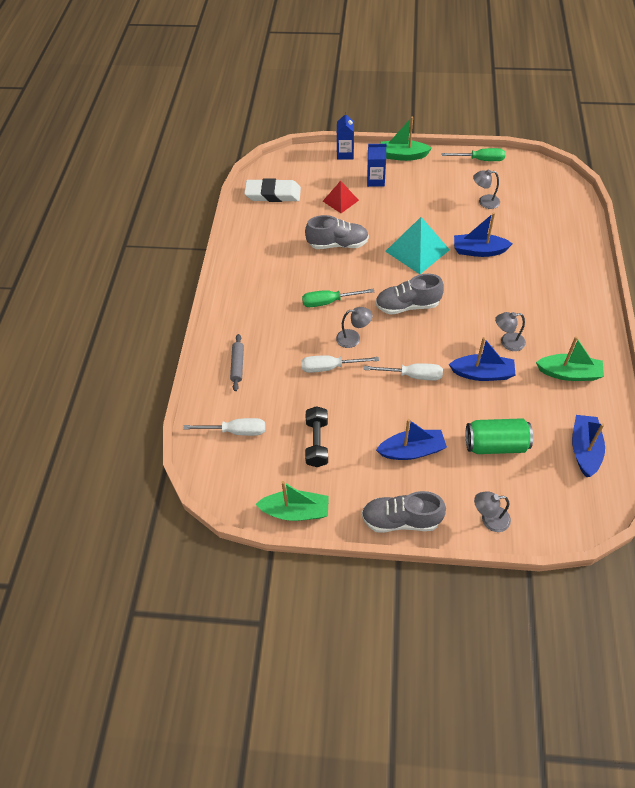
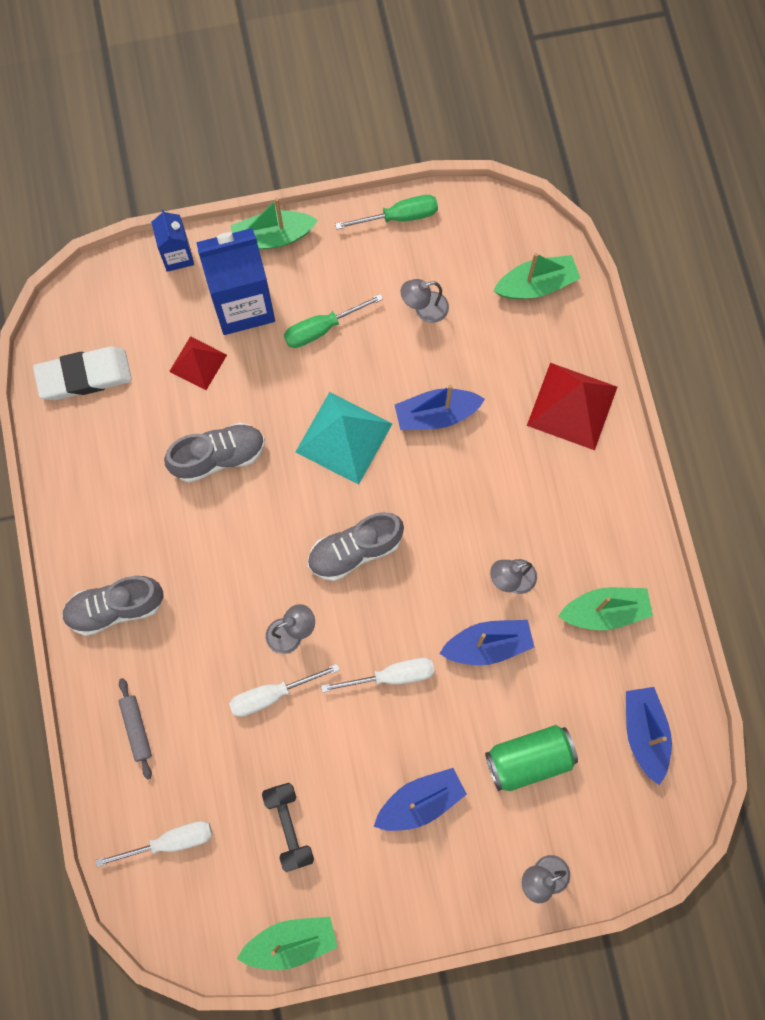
camera: 20 degrees left, 20 degrees up
(329, 302) = (237, 575): green screwdriver -> green screwdriver (322, 328)
(375, 181) = (243, 305): blue carton -> blue carton, size x1.87
(401, 520) = (431, 912): grey shoe -> grey shoe (115, 608)
(558, 203) = (536, 285): none -> green boat
(568, 263) = (572, 406): none -> red pyramid

